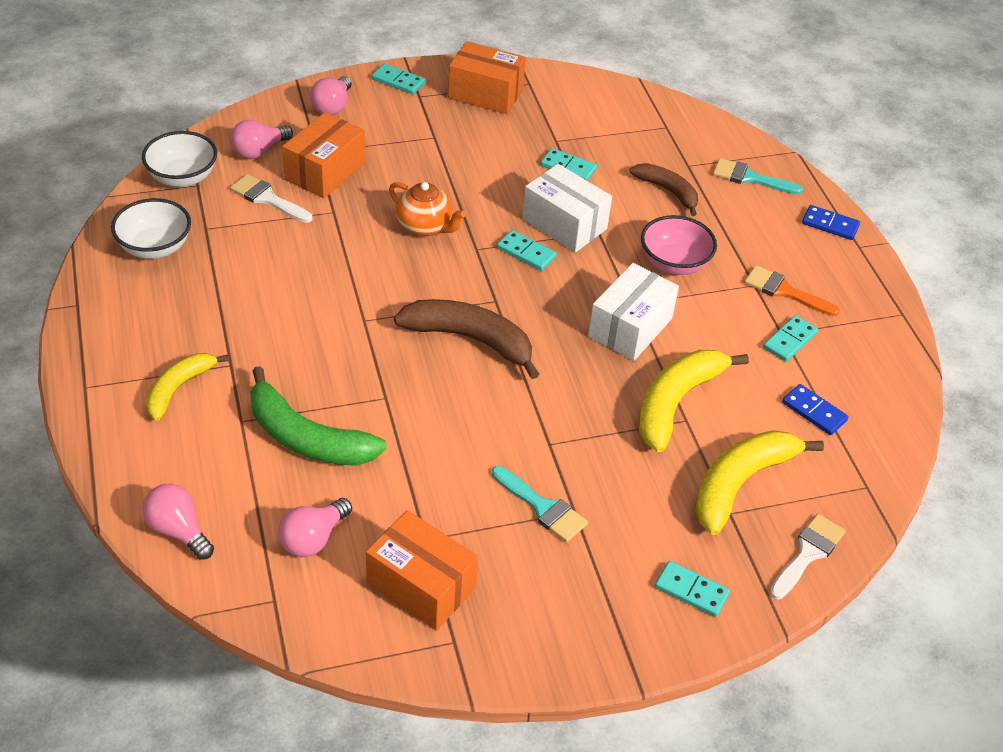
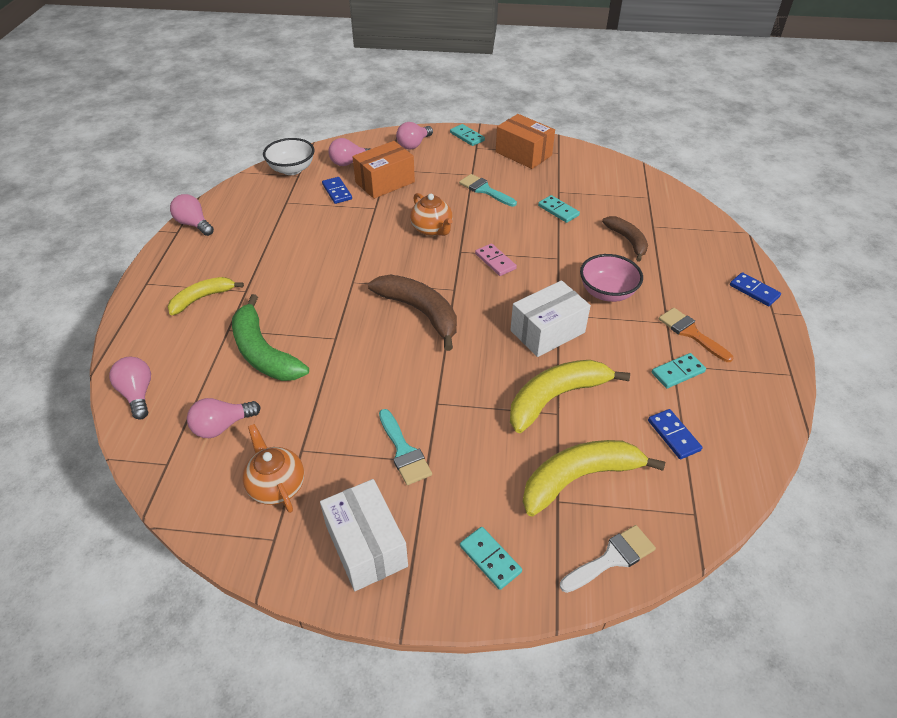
camera: 25 degrees right, 0 degrees up
(94, 288) = (194, 224): none -> pink light bulb
(155, 247) = (247, 207): white bowl -> none
(267, 198) = (337, 192): white brush -> blue domino
(421, 585) = (276, 485): orange box -> orange teapot
(526, 252) = (495, 261): turquoise domino -> pink domino
(564, 224) = (535, 248): white box -> white box (366, 545)
(750, 178) = (700, 244): turquoise brush -> turquoise brush (485, 190)

